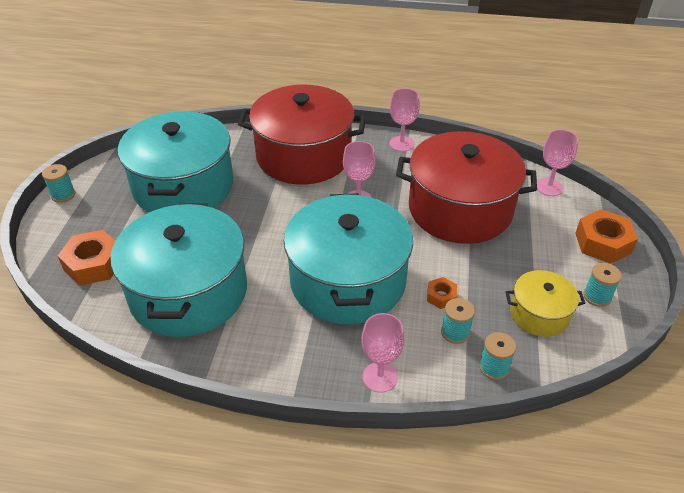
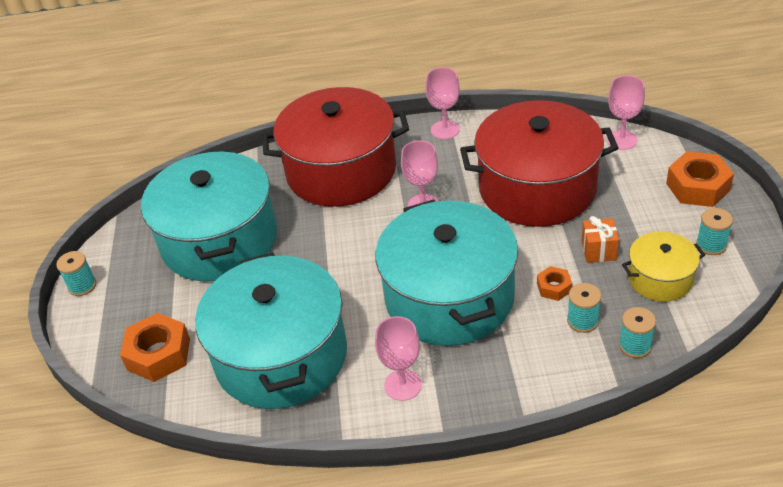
camera: 10 degrees left, 0 degrees up
(380, 377) = (524, 387): pink goblet -> pink goblet (403, 385)
(493, 275) = (598, 250): none -> orange gift

